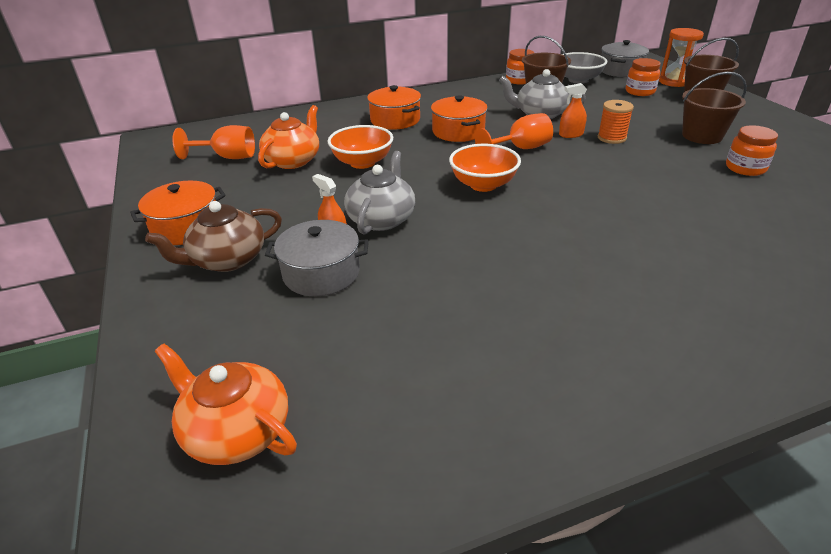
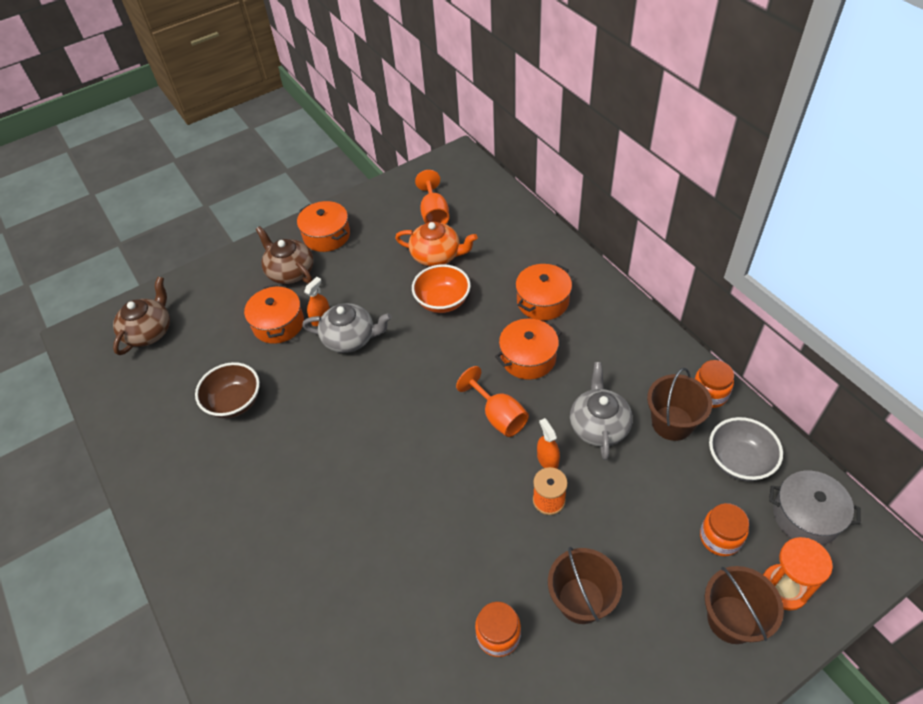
camera: 80 degrees right, 15 degrees up
(236, 431) = (149, 331): orange teapot -> brown teapot
(321, 273) = (278, 324): grey pot -> orange pot
(449, 317) = (234, 402): none -> brown bowl
(483, 184) = (417, 395): orange bowl -> none

